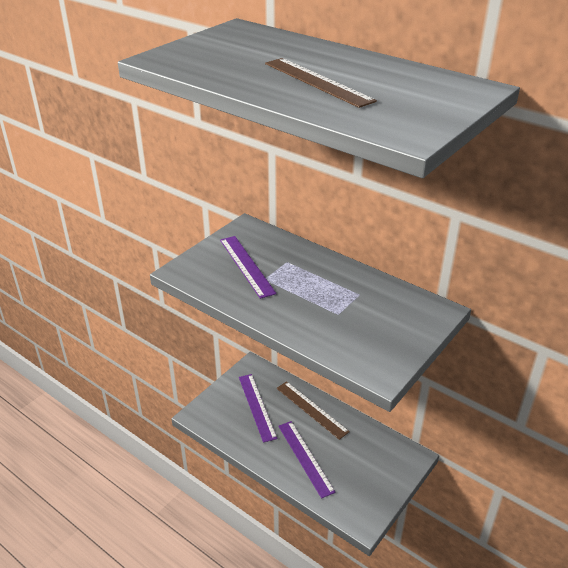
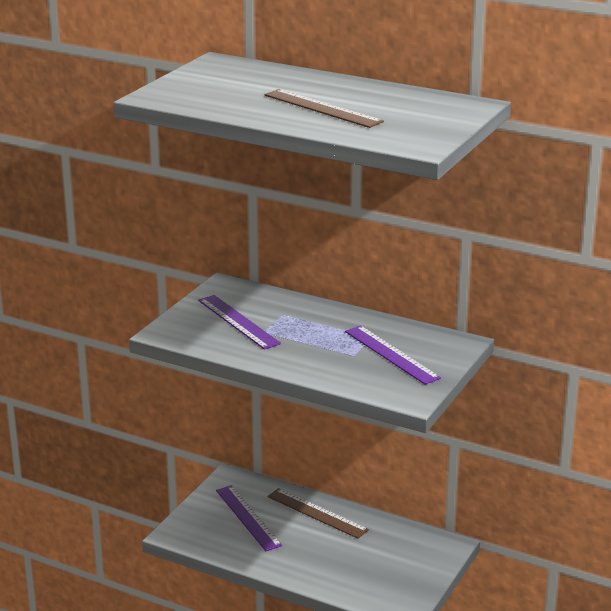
camera: 10 degrees left, 10 degrees down
(305, 458) = (321, 560): purple ruler -> purple ruler (391, 354)

